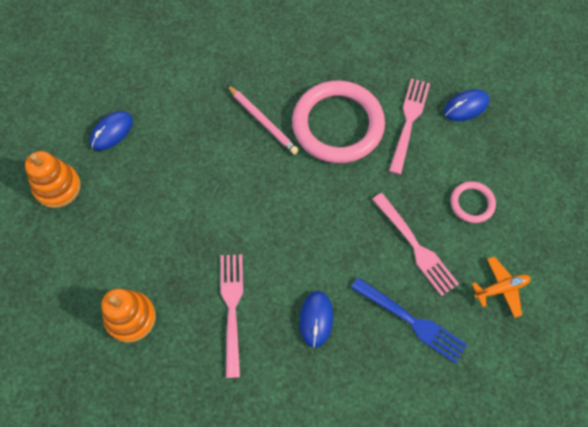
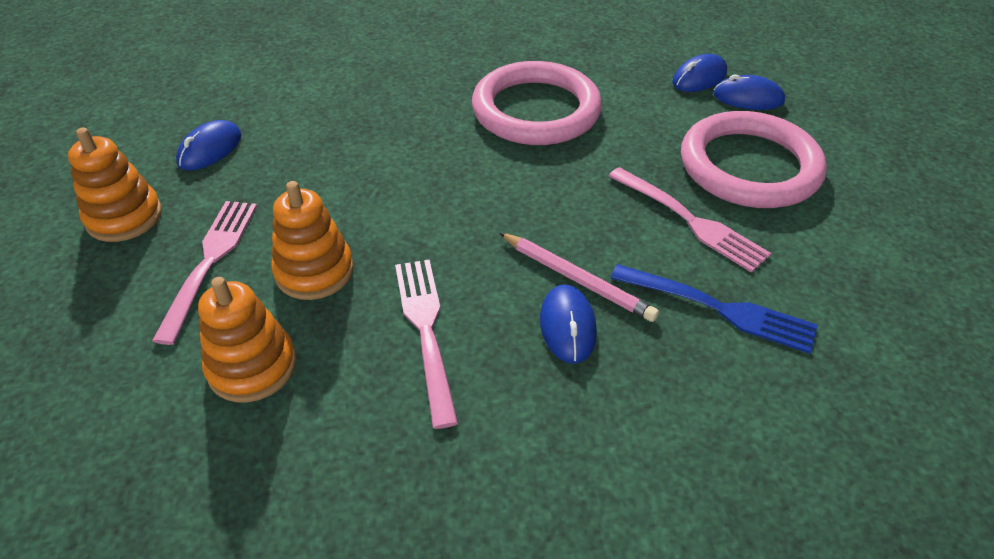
camera: 10 degrees left, 20 degrees down
(171, 251) = (314, 271): none -> orange stacking toy
(263, 121) = (431, 117): pink pencil -> pink pencil (577, 279)
(409, 122) = (631, 98): pink fork -> pink fork (210, 262)
(472, 203) = (749, 166): pink ring -> pink ring, size x2.16
(495, 134) = (748, 98): none -> blue mouse
(501, 288) = (834, 252): orange plane -> none

